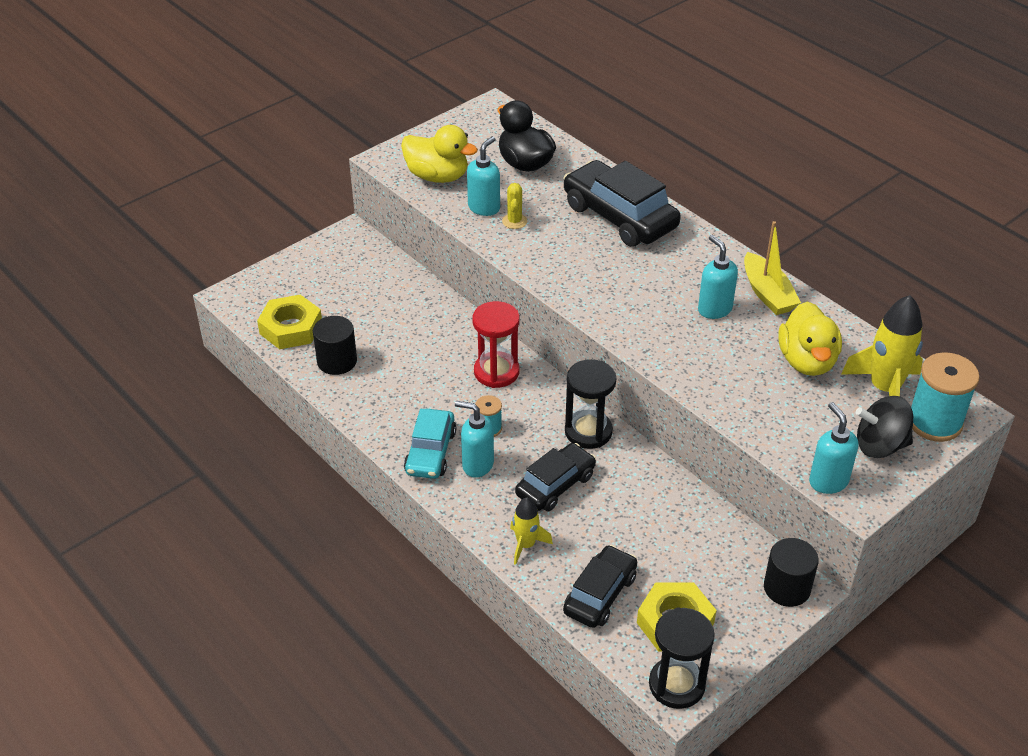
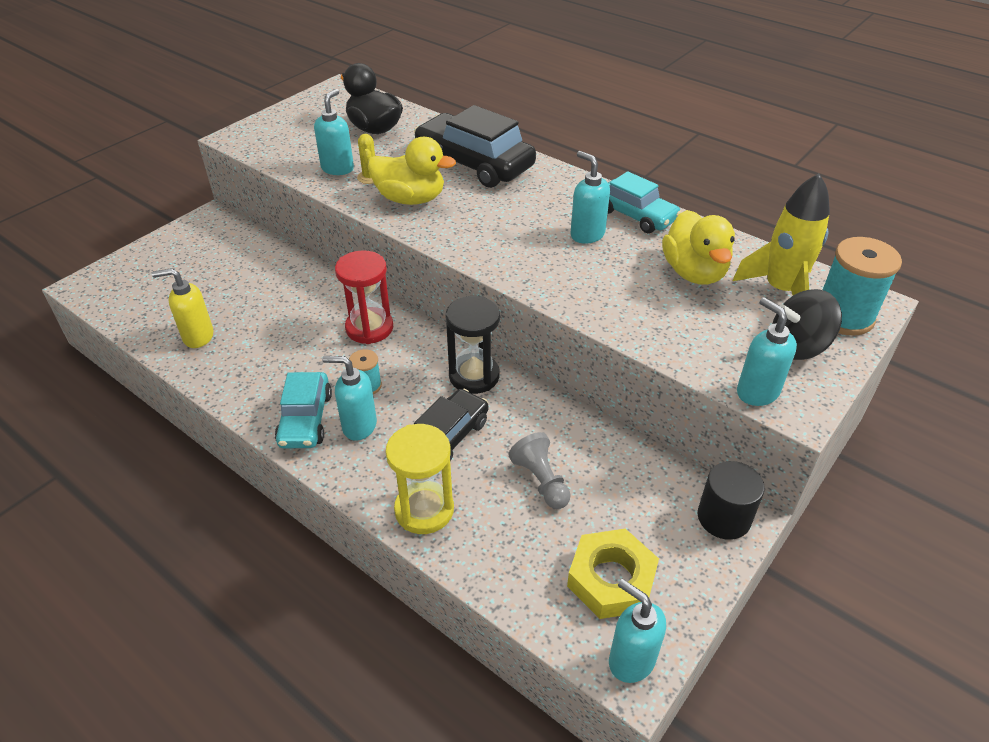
camera: 10 degrees left, 0 degrees up
(291, 328) = (147, 310): yellow nut -> none
(337, 361) = (198, 337): black cylinder -> yellow soap dispenser
(437, 176) = (288, 146): yellow duck -> yellow duck (410, 199)
(526, 545) = (424, 510): yellow rocket -> yellow hourglass
(600, 594) = (518, 557): black car -> none
(632, 534) = (541, 480): none -> grey pawn
(676, 685) = (631, 660): black hourglass -> turquoise soap dispenser
(767, 293) = (635, 215): yellow boat -> turquoise car

